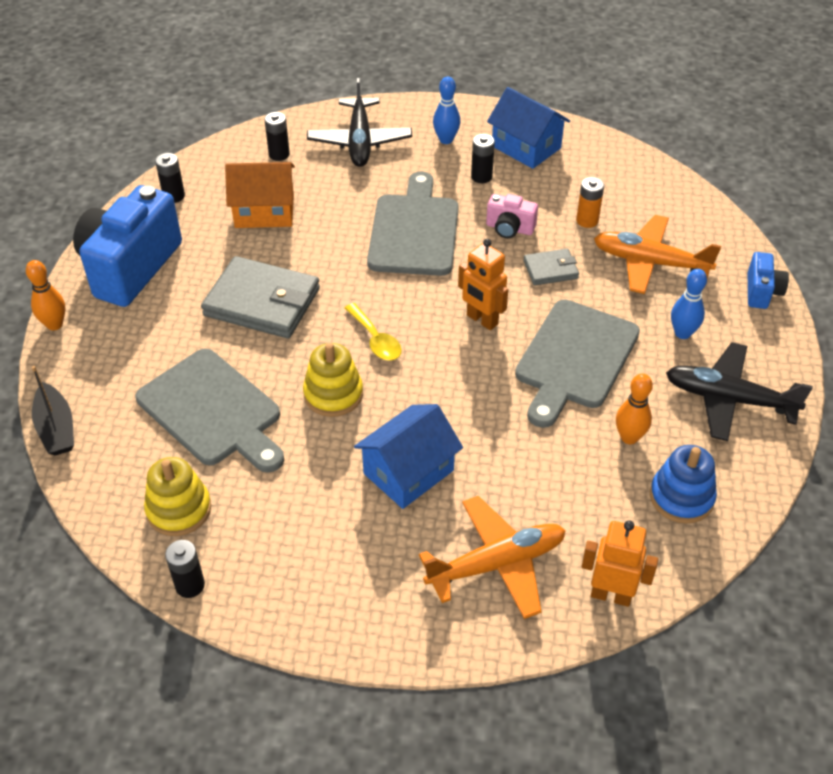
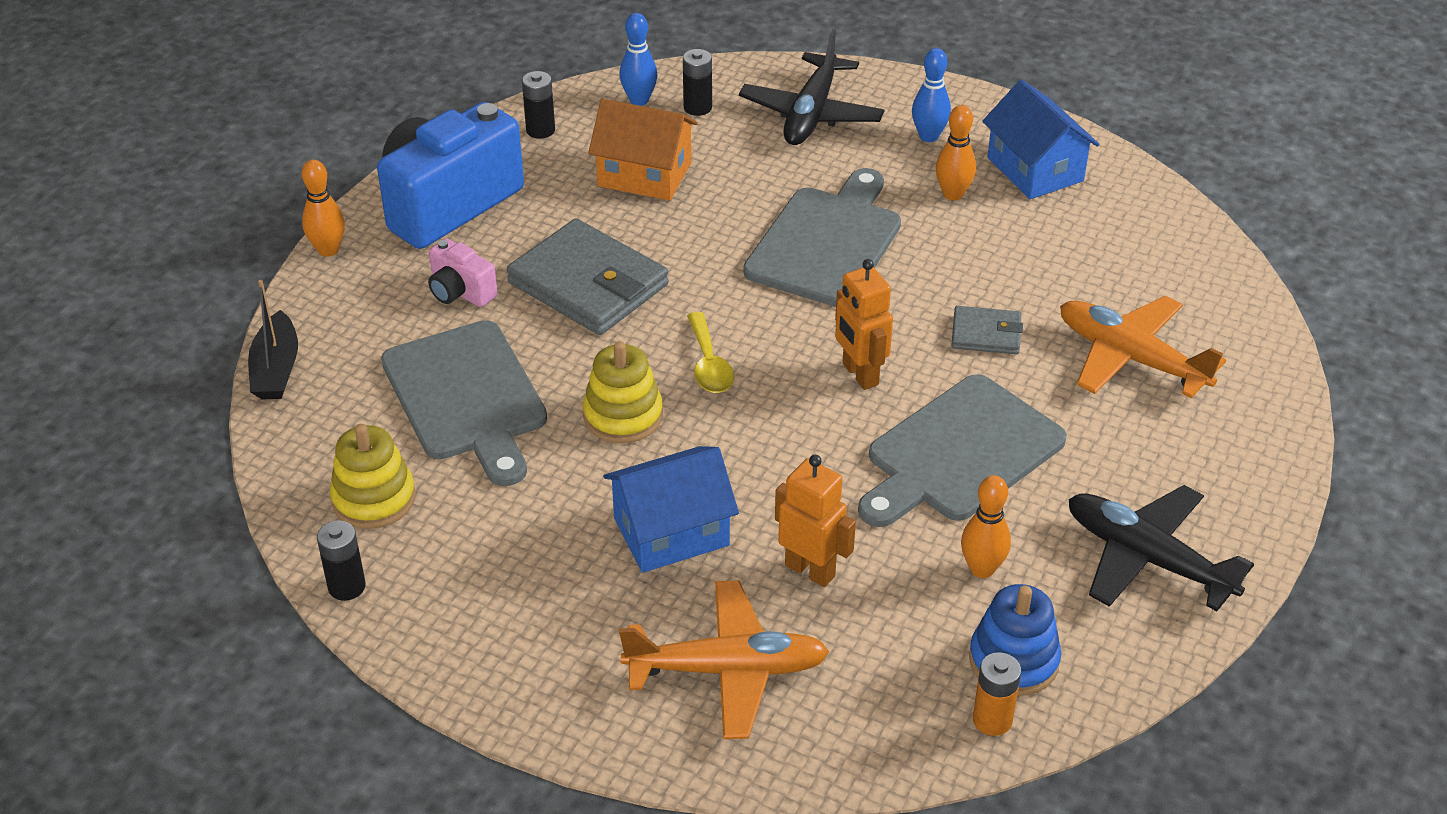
camera: 20 degrees right, 5 degrees down
(481, 177) = (953, 194): black battery -> orange bowling pin
(509, 228) = (957, 269): pink camera -> pink camera (460, 292)
(587, 220) = (1070, 283): orange battery -> orange battery (992, 720)
(611, 595) = (855, 749): orange robot -> orange robot (810, 570)
(682, 333) = (1127, 459): blue bowling pin -> blue bowling pin (639, 100)
(761, 292) = (1272, 434): blue camera -> none

